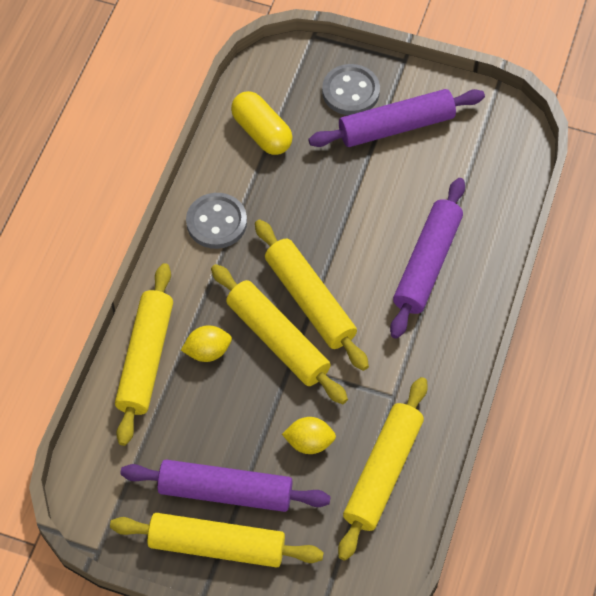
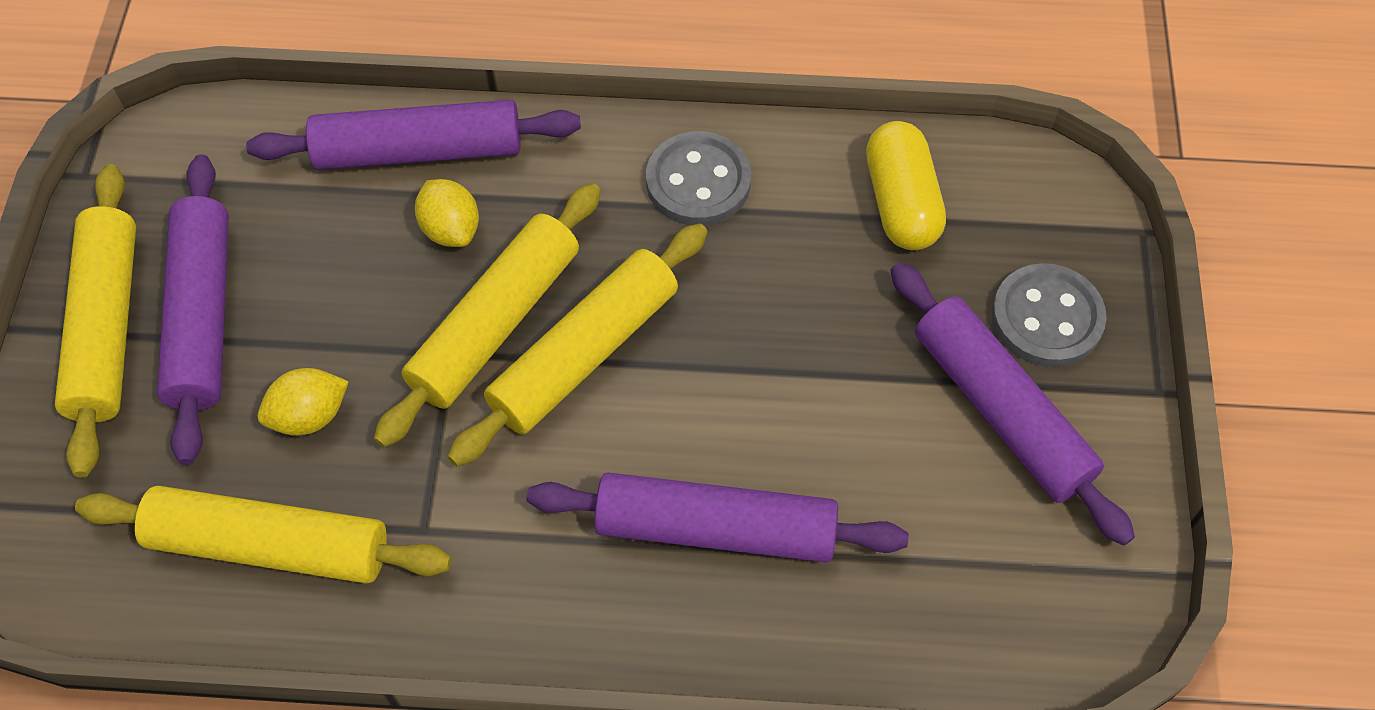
camera: 75 degrees right, 0 degrees up
(145, 359) = (419, 151): yellow rolling pin -> purple rolling pin
(262, 132) = (901, 202): yellow capsule -> yellow capsule turned 45 degrees counterclockwise
(309, 442) = (310, 416): yellow lemon -> yellow lemon turned 75 degrees clockwise

